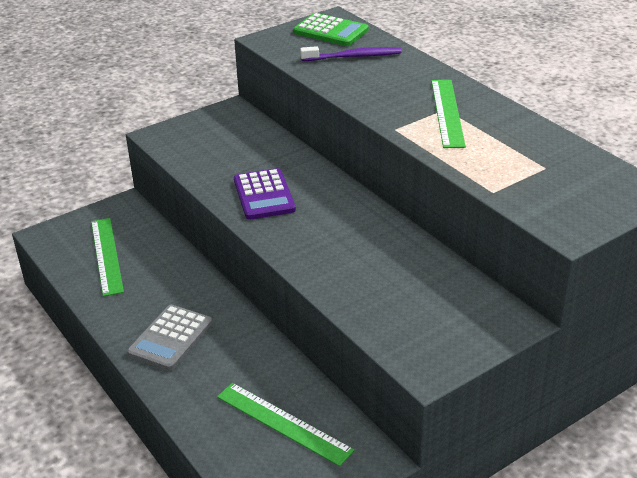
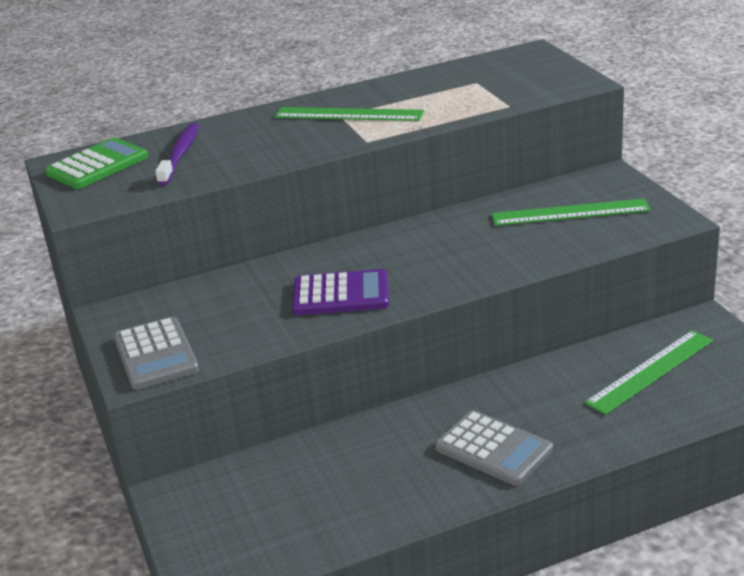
camera: 75 degrees left, 5 degrees down
(106, 255) = (293, 509): green ruler -> green ruler (570, 212)
(182, 136) = (156, 354): none -> grey calculator

